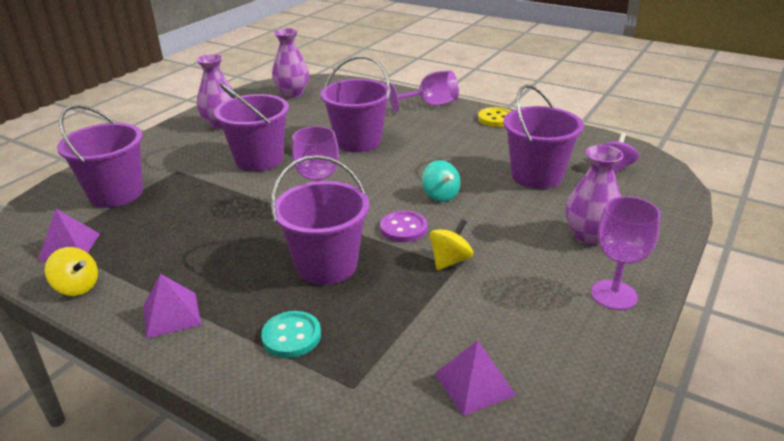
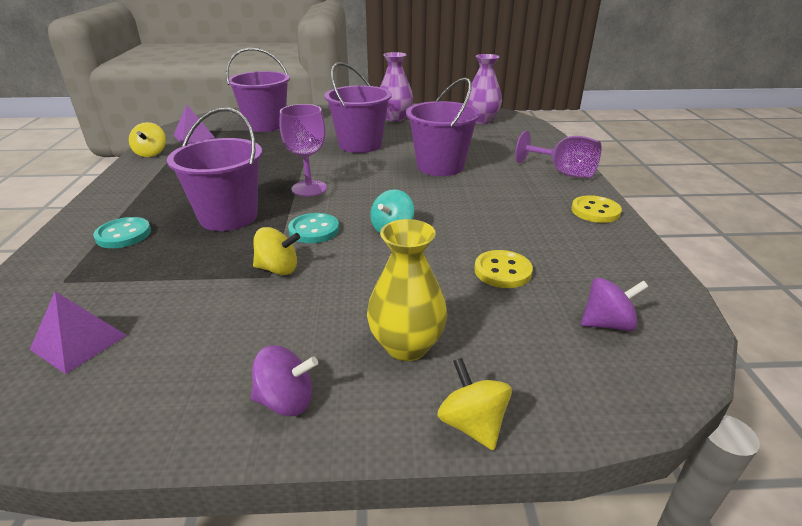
camera: 55 degrees right, 0 degrees up
(171, 314) = (133, 187): purple pyramid -> none
(403, 228) = (314, 230): purple button -> turquoise button
(536, 176) = (502, 271): purple bucket -> yellow button
(589, 236) = (406, 346): purple vase -> yellow vase
(614, 295) = (286, 401): purple goblet -> purple spinning top
(669, 238) = (472, 424): none -> yellow spinning top

